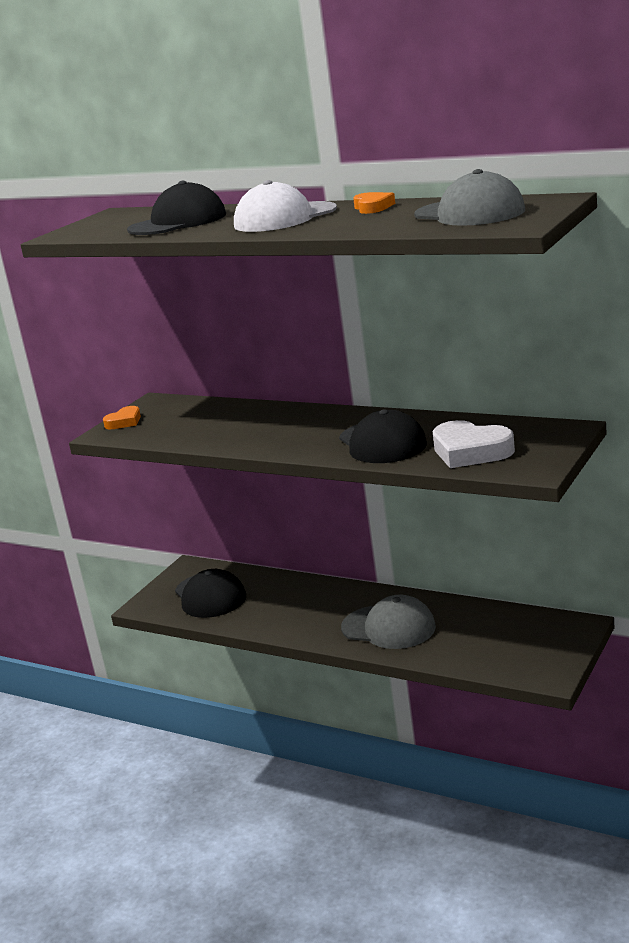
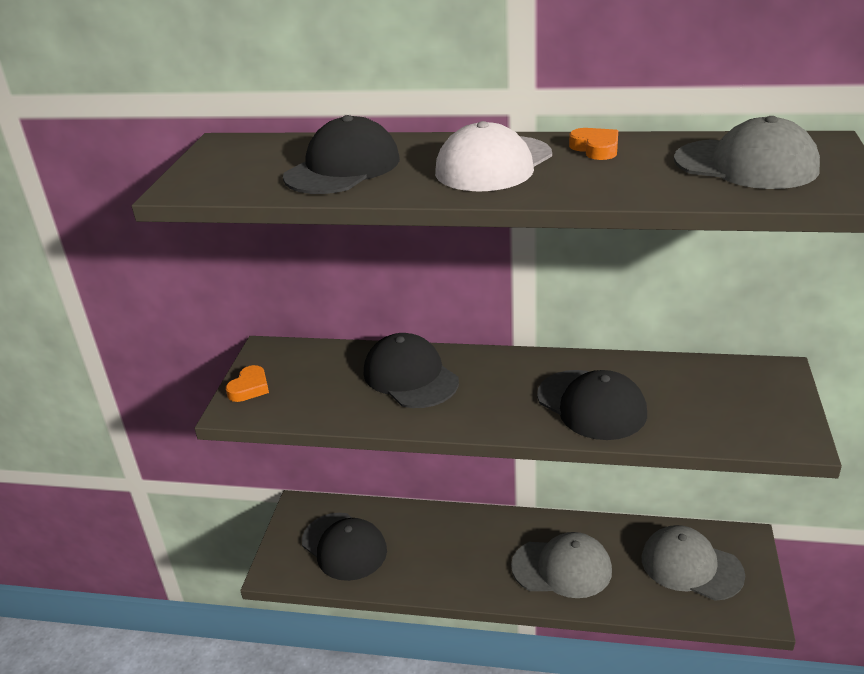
camera: 20 degrees left, 10 degrees up
(252, 420) = (410, 376): none -> black cap
(470, 451) = (702, 413): white heart -> none
(510, 638) = (691, 566): none -> grey cap

